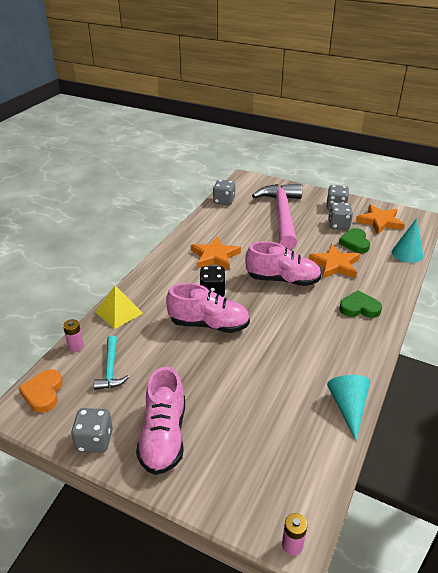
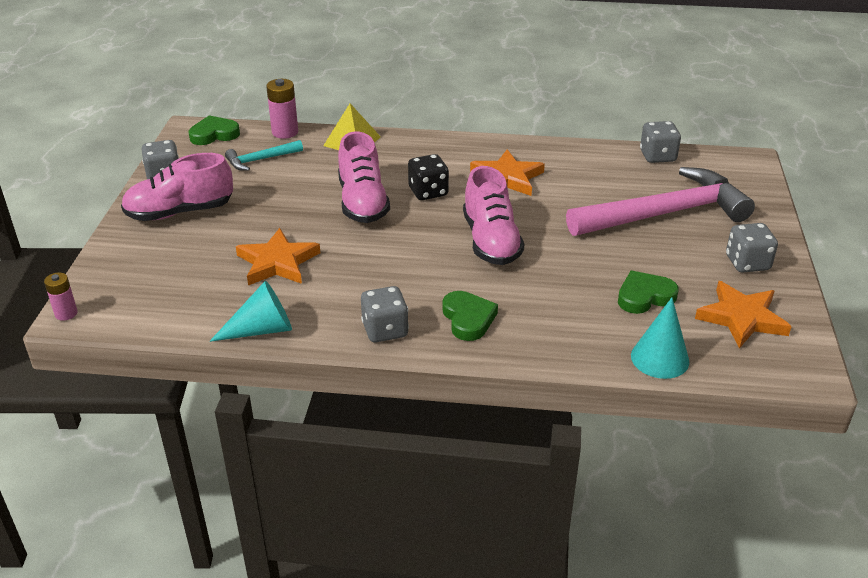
camera: 70 degrees right, 0 degrees up
(43, 393) = (214, 134): orange heart -> green heart
(76, 346) = (285, 132): pink battery -> pink battery, size x1.55
(335, 264) = (564, 283): orange star -> orange star (277, 262)
(338, 225) = (687, 273): grey dice -> grey dice (385, 330)

